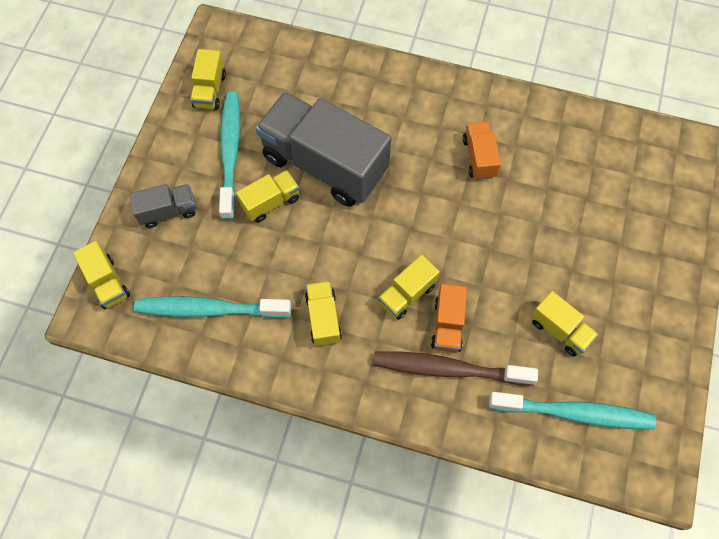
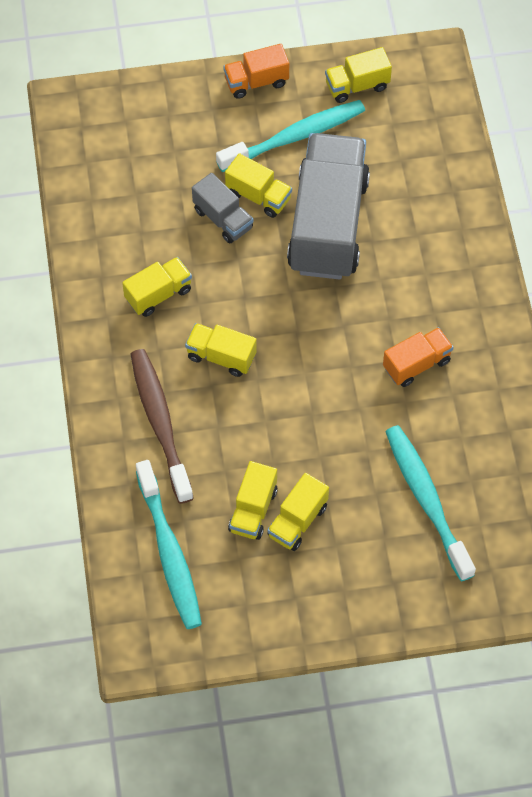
camera: 65 degrees right, 5 degrees down
(107, 282) = (104, 102): yellow truck -> yellow truck (297, 521)
(168, 211) = (202, 115): grey truck -> grey truck (223, 219)
(209, 309) = (119, 196): turquoise toothbrush -> turquoise toothbrush (426, 500)
(447, 325) = (206, 405): orange truck -> orange truck (256, 82)

